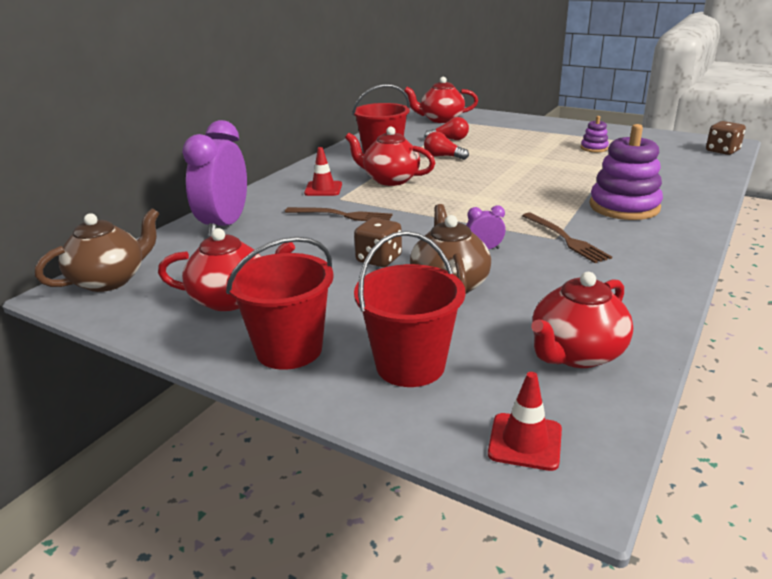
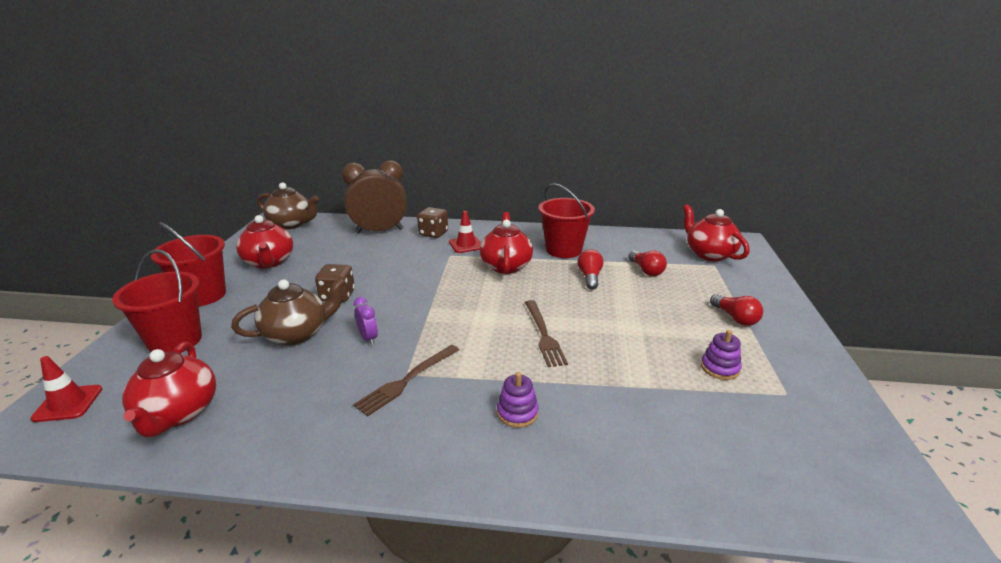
camera: 65 degrees right, 0 degrees up
(225, 225) = (379, 231): purple clock -> brown clock
(342, 215) = (415, 264): brown fork -> brown fork (543, 334)
(537, 133) = (735, 318): none -> red light bulb
(576, 354) = (178, 413): red teapot -> red teapot turned 120 degrees counterclockwise
(624, 207) = (517, 413): purple stacking toy -> purple stacking toy, size x0.49
(722, 151) = (856, 508): brown dice -> brown dice (433, 233)

